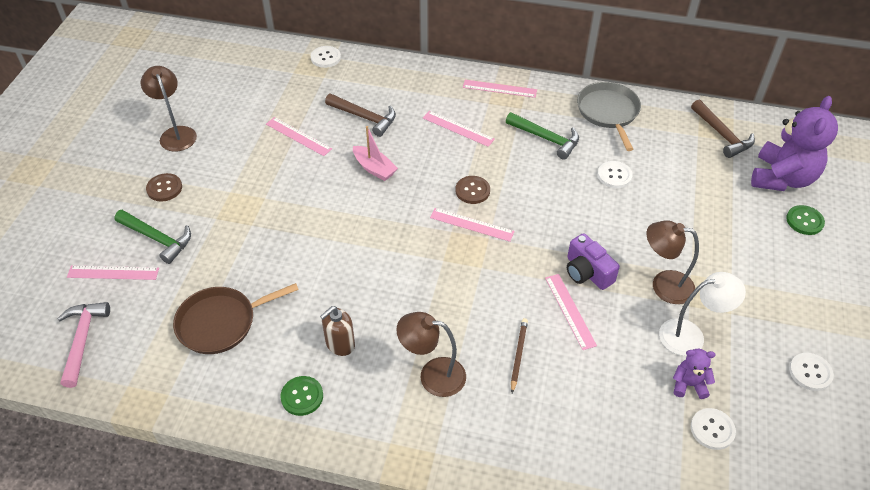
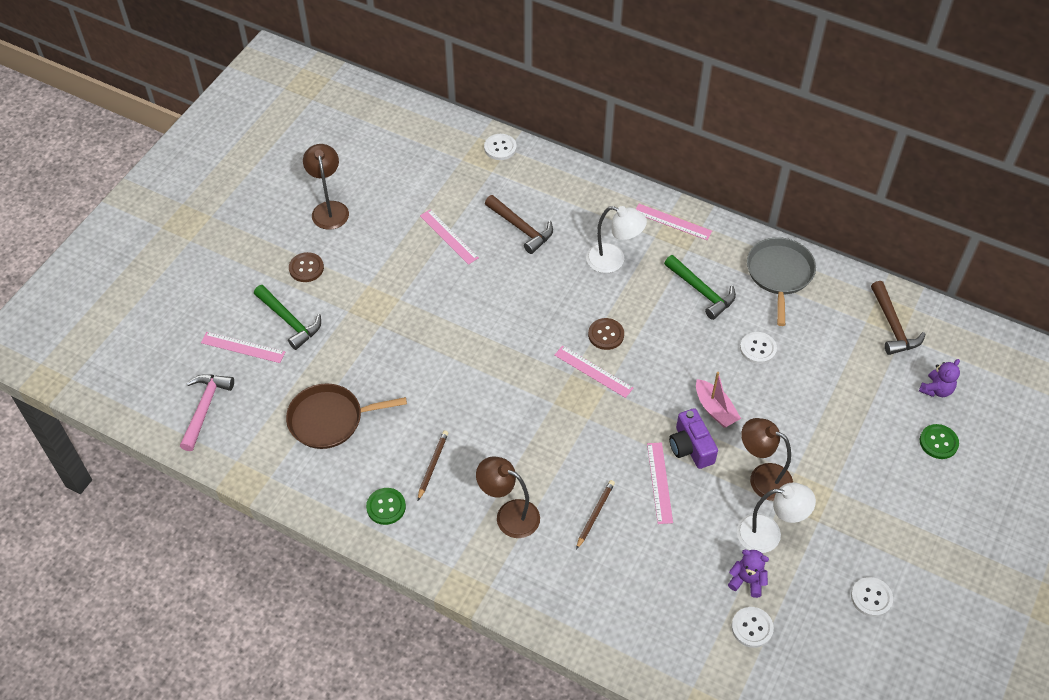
camera: 15 degrees right, 5 degrees up
(340, 344) = (432, 465): brown soap dispenser -> brown pencil
(374, 168) = (515, 289): pink boat -> pink boat (715, 409)
(458, 128) = (613, 261): pink ruler -> white lamp
(782, 178) = (936, 389): purple teddy bear -> purple teddy bear, size x0.47

